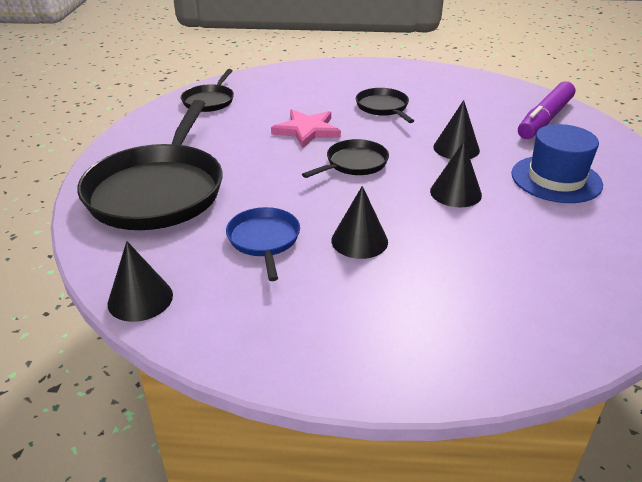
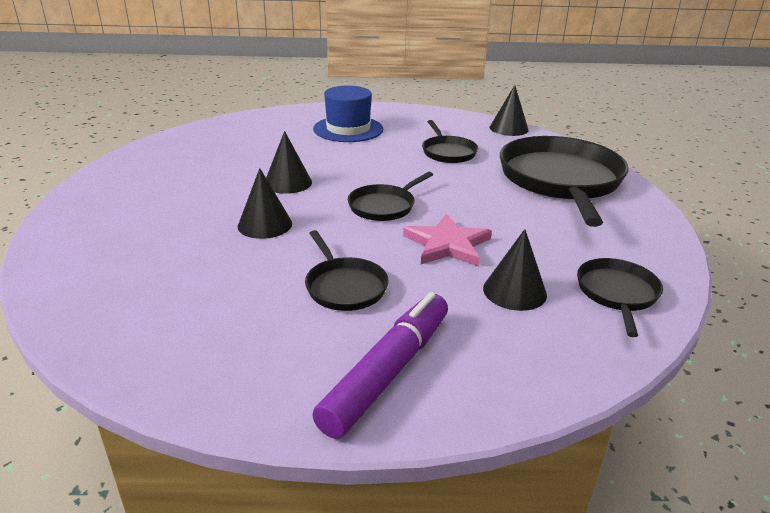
camera: 175 degrees right, 5 degrees down
(264, 240) = (448, 152): blue pan -> black pan
(359, 241) = (376, 153): black cone -> black cone (514, 291)
(544, 119) = (112, 270): purple marker -> purple marker (388, 372)
(556, 179) = (179, 195): blue hat -> blue hat (348, 129)

